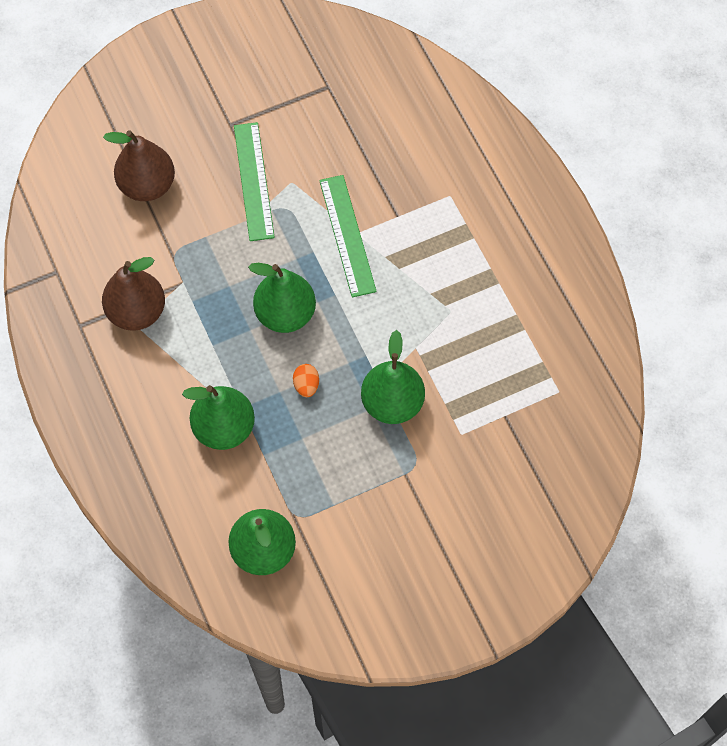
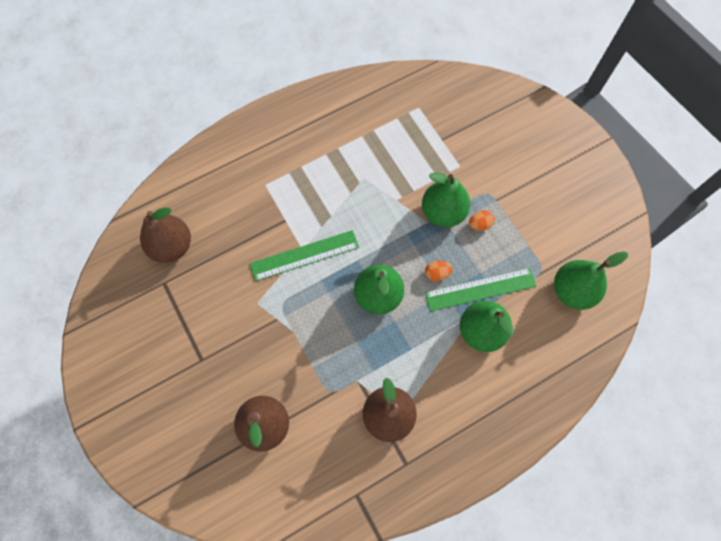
camera: 95 degrees left, 5 degrees up
(254, 181) = (257, 333): green ruler -> green ruler (480, 289)
(370, 447) = (479, 224): none -> orange egg
(374, 94) = (172, 246): none -> brown pear

